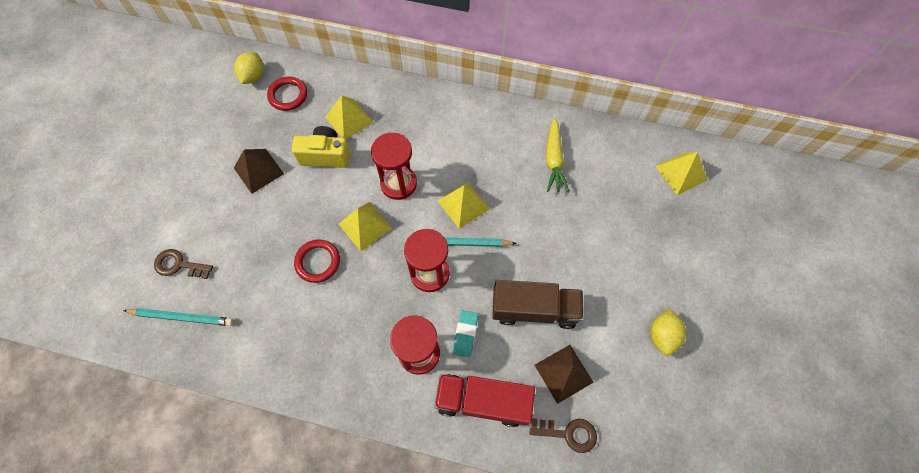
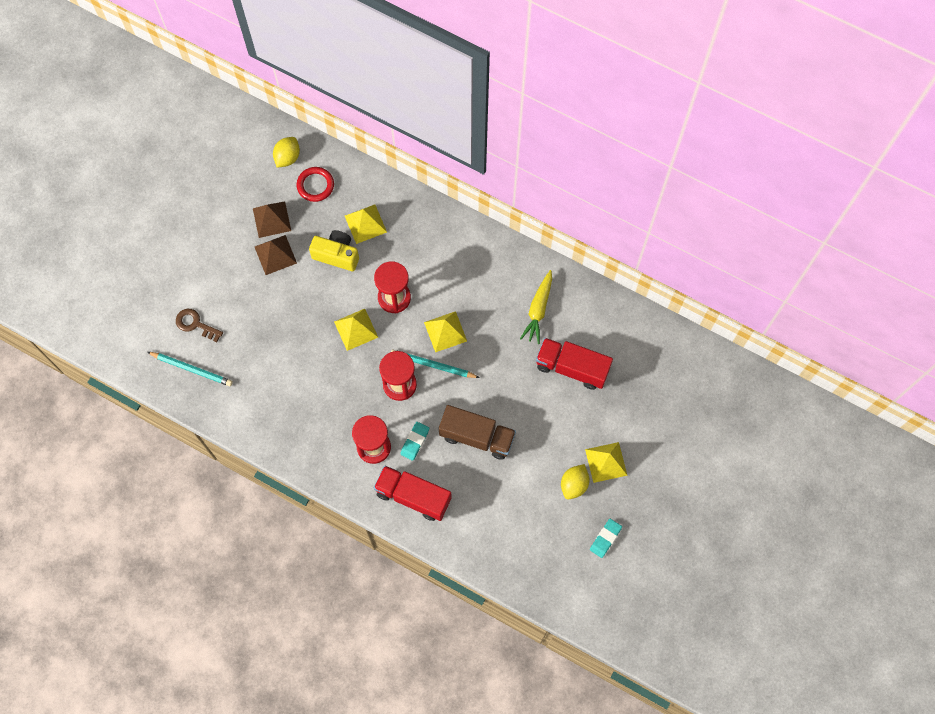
camera: 15 degrees right, 5 degrees up
(318, 262) = (309, 351): red ring -> none
(563, 373) = (483, 492): brown pyramid -> brown pyramid (272, 219)
(568, 433) = (472, 537): brown key -> none
(610, 209) = (572, 368): none -> red truck
(681, 173) = (648, 351): yellow pyramid -> yellow pyramid (606, 462)
(722, 390) = (605, 538): none -> turquoise eraser

